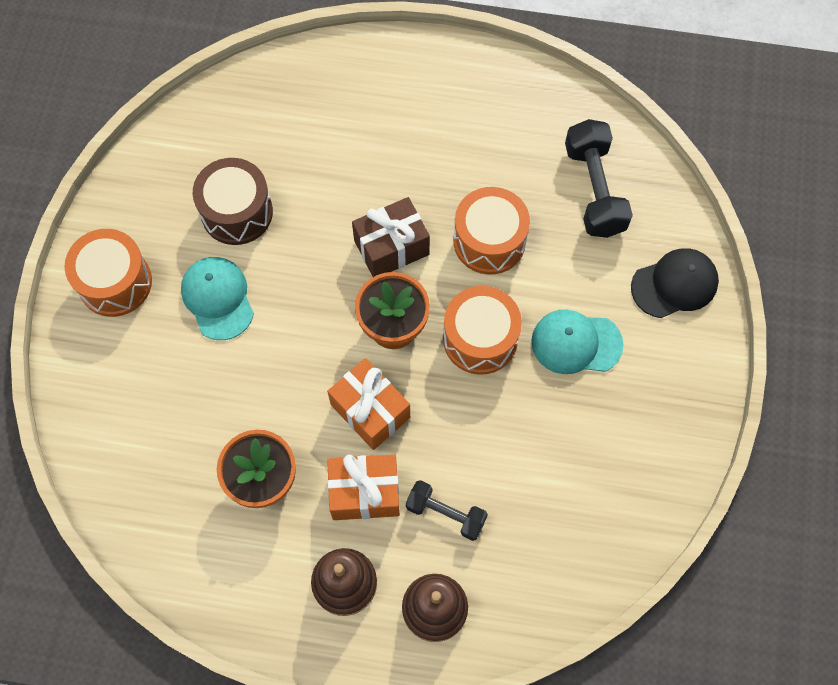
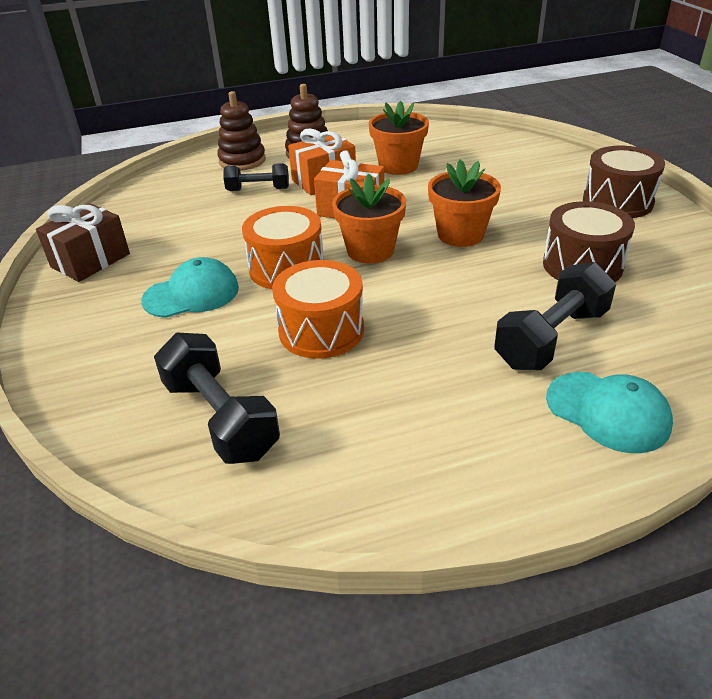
camera: 155 degrees right, 30 degrees down
(115, 282) = (617, 201): orange drum -> brown drum
(218, 298) = (530, 219): turquoise cap -> turquoise cap (607, 411)
(298, 308) = (460, 234): none -> orange flower pot
(332, 150) = (551, 338): none -> black dumbbell
(391, 247) = (416, 293): brown gift -> brown gift (90, 260)
(674, 284) = (92, 368): black cap -> none

